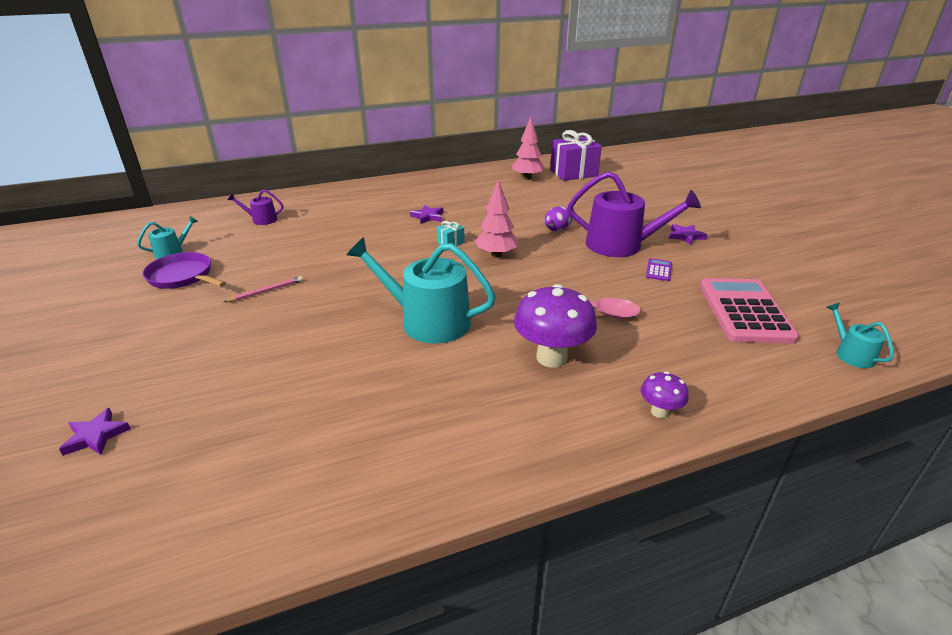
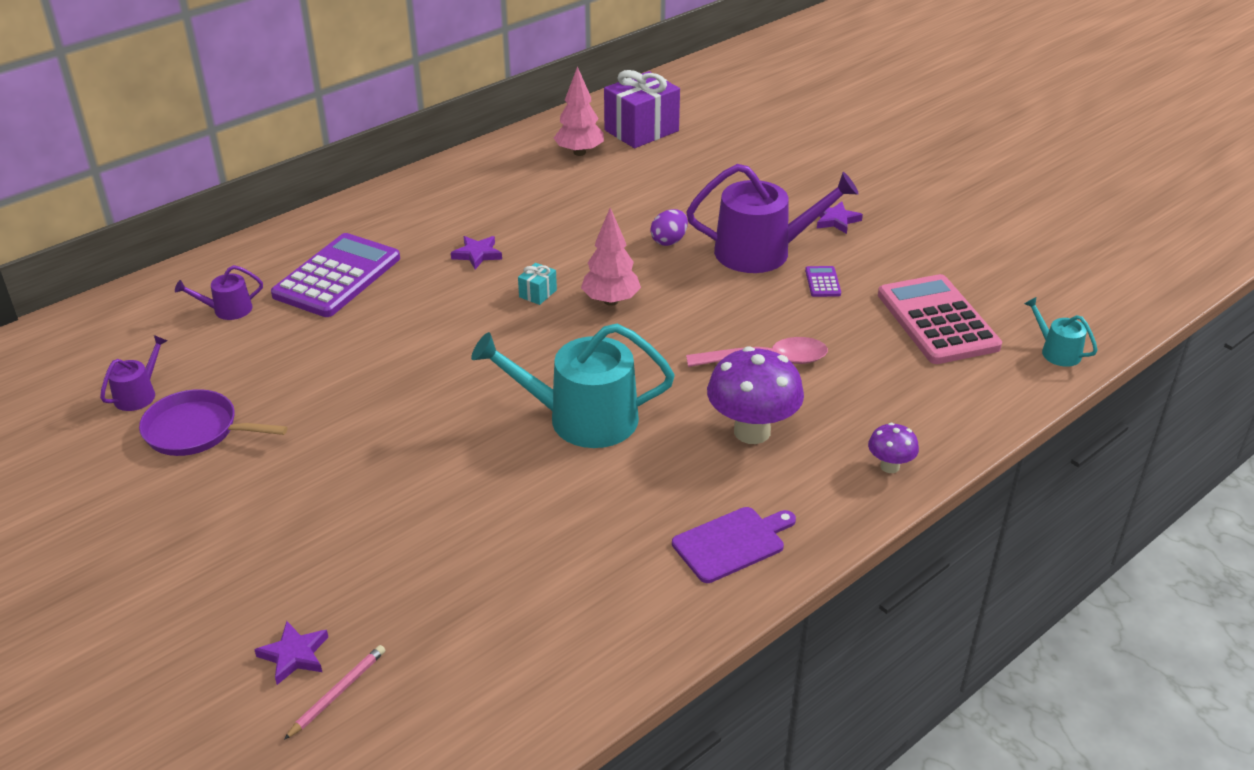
camera: 20 degrees left, 5 degrees up
(172, 251) = (138, 394): turquoise watering can -> purple watering can
(266, 291) = (339, 426): pink pencil -> pink pencil (337, 693)
(336, 214) = (337, 277): none -> purple calculator
(486, 441) = (732, 543): none -> purple cutting board

